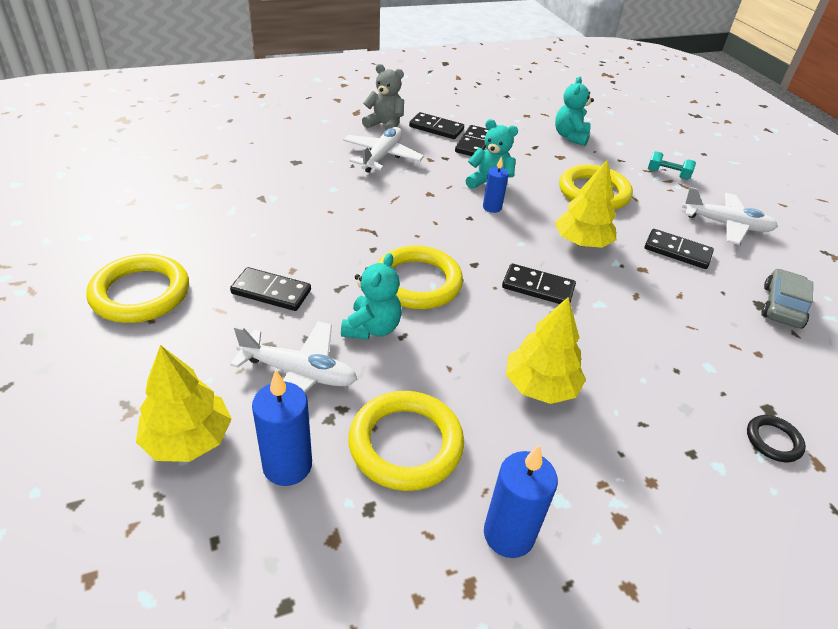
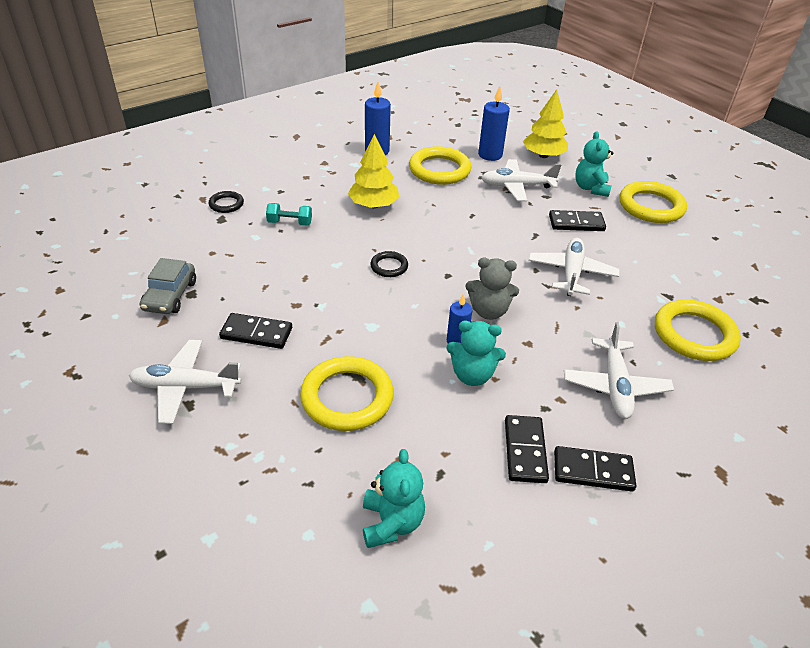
camera: 165 degrees right, 0 degrees up
(337, 237) = (571, 273): none -> white plane
(372, 328) = (494, 215): turquoise teddy bear -> turquoise teddy bear (590, 188)
(385, 125) = (661, 453): grey teddy bear -> grey teddy bear (488, 311)
(417, 282) = (484, 250): yellow ring -> yellow ring (694, 334)
(538, 287) = (389, 266): black domino -> black ring
(581, 242) = (356, 320): yellow tree -> none
(667, 174) = (240, 468): turquoise dumbbell -> turquoise dumbbell (290, 223)

